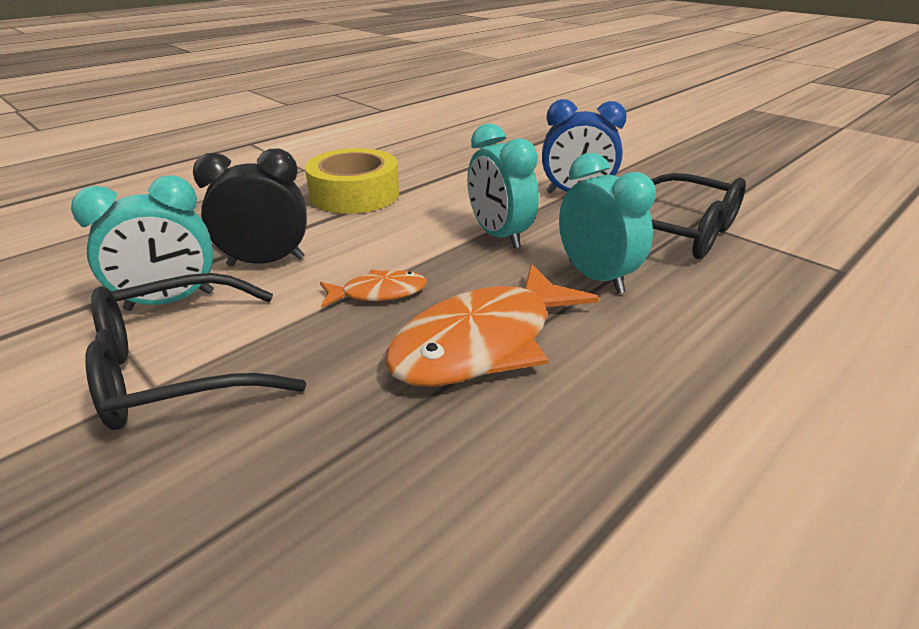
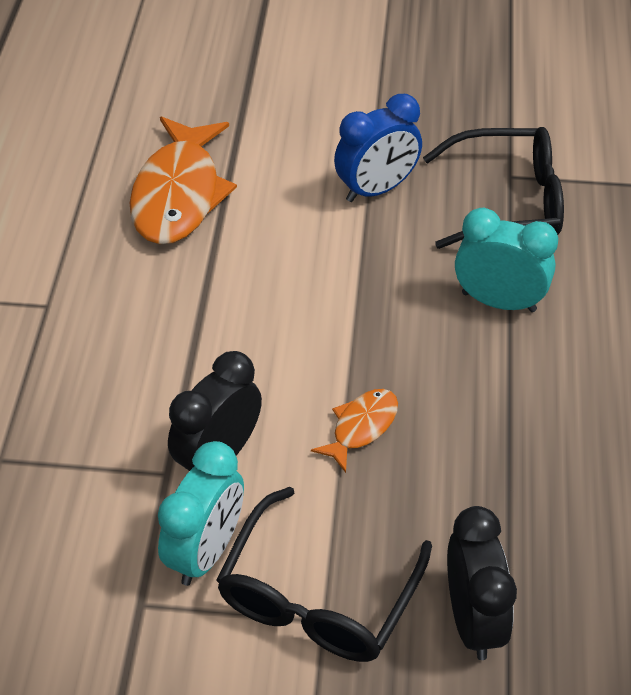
camera: 40 degrees left, 15 degrees up
(248, 470) = (473, 620): none -> black clock
(355, 194) = (166, 314): yellow tape -> none
(483, 342) = (492, 424): orange fish -> orange fish (179, 194)
(499, 236) = (374, 295): turquoise clock -> none

